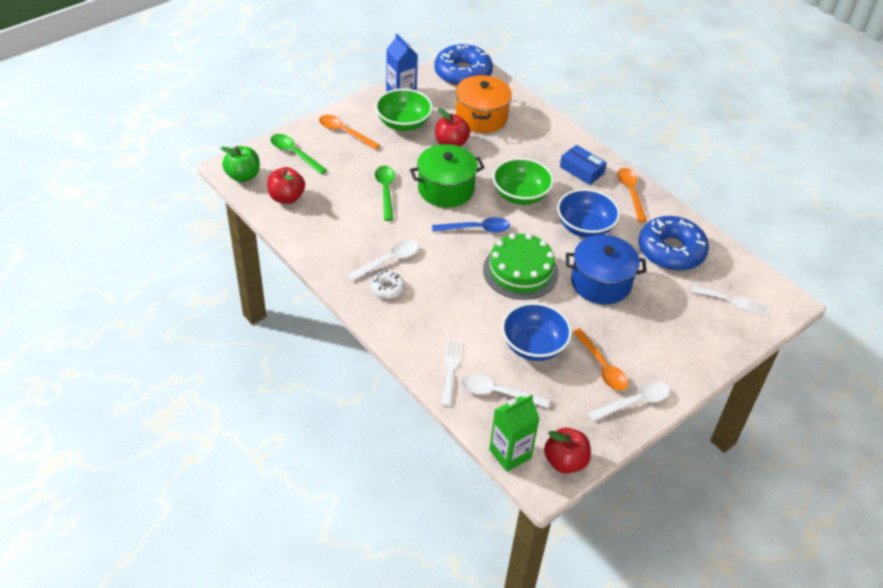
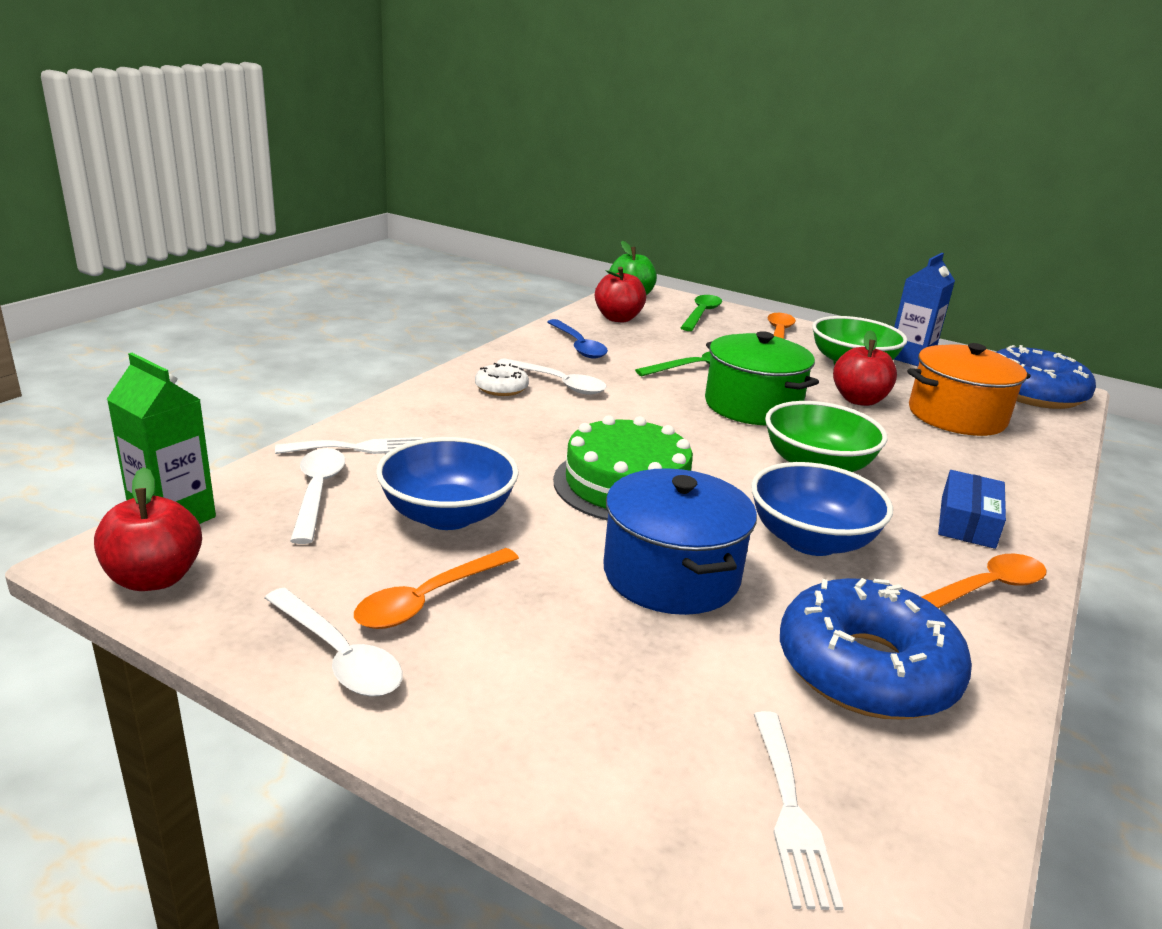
camera: 70 degrees right, 20 degrees down
(476, 229) = (690, 437): blue spoon -> blue spoon (578, 346)

